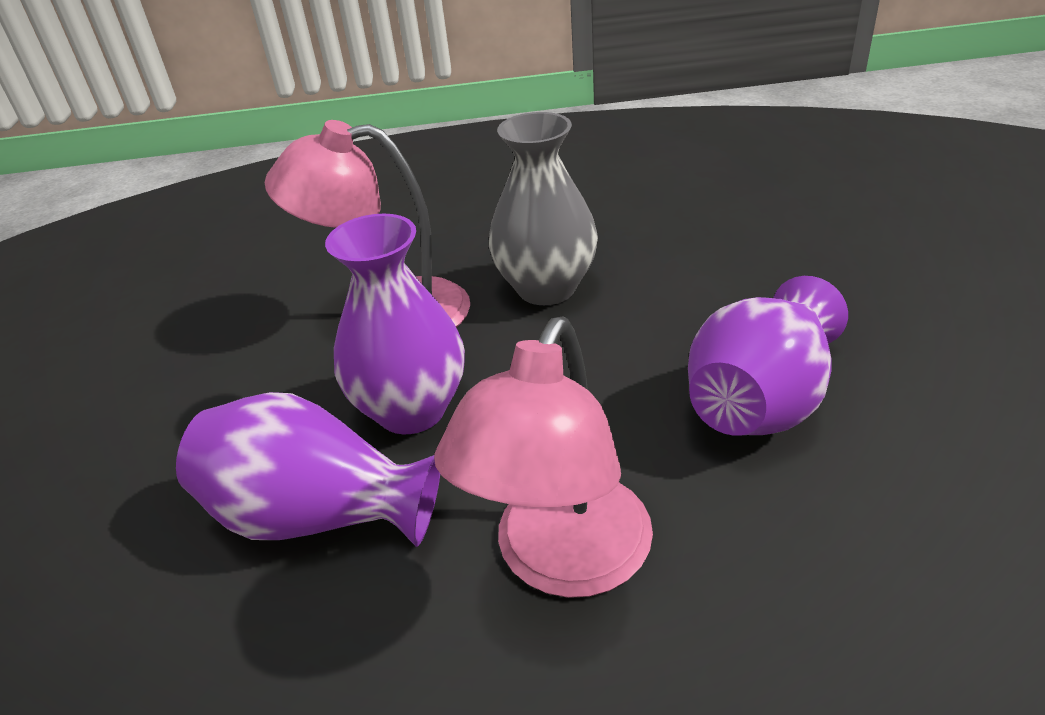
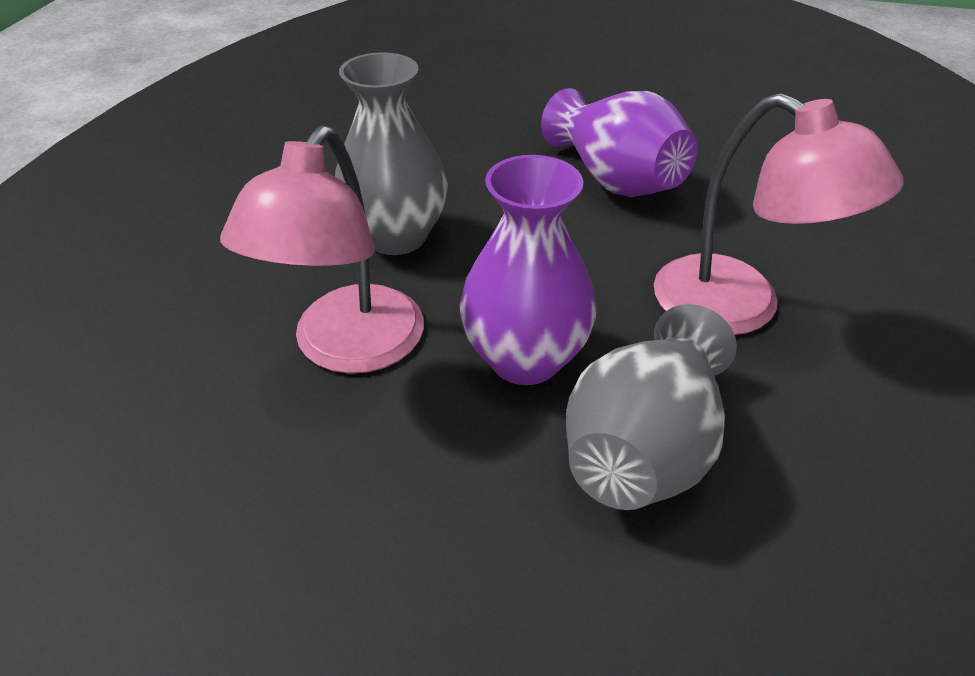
camera: 75 degrees left, 5 degrees up
(318, 515) = (643, 447): purple vase -> grey vase

